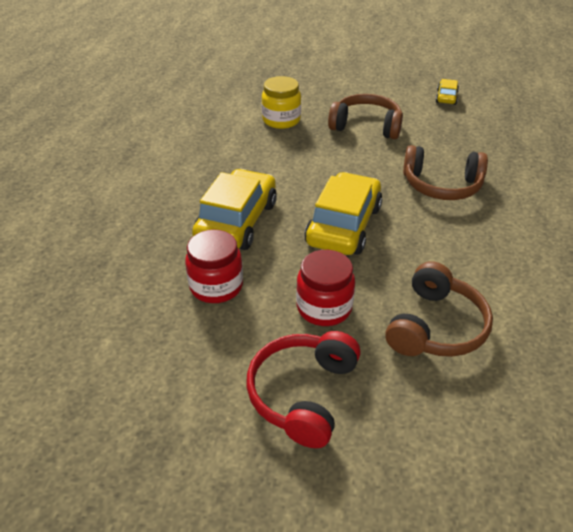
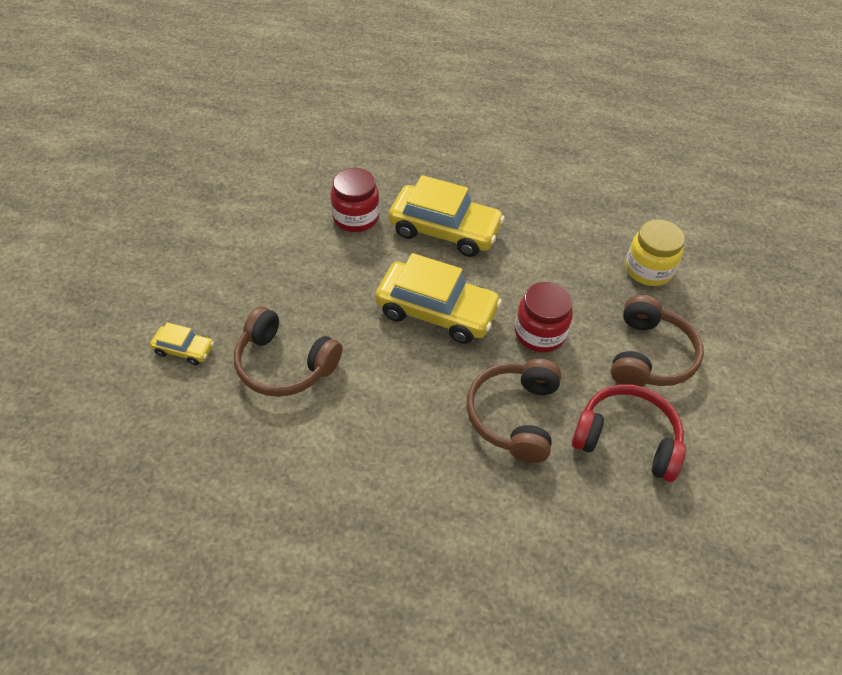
camera: 90 degrees right, 10 degrees up
(303, 393) = (232, 267): red headphones -> red headphones (627, 439)
(324, 307) = (320, 286): red jar -> red jar (540, 333)
(446, 97) = (762, 473): yellow car -> yellow car (184, 350)

